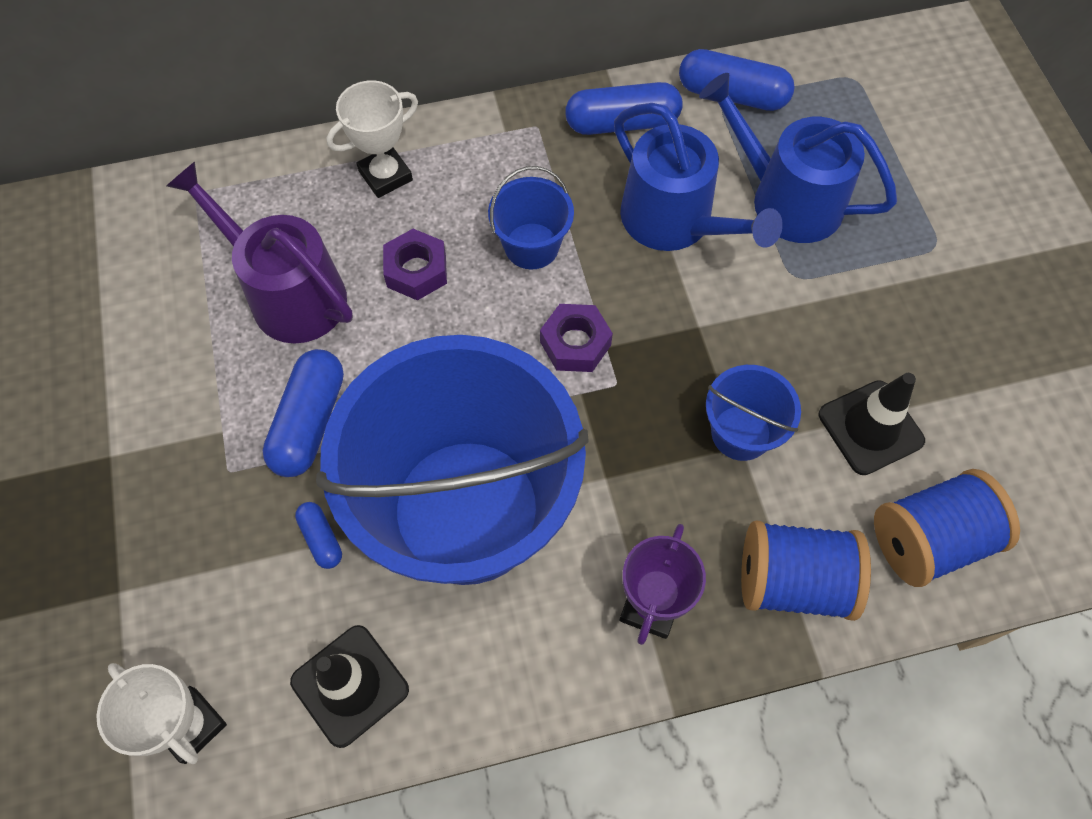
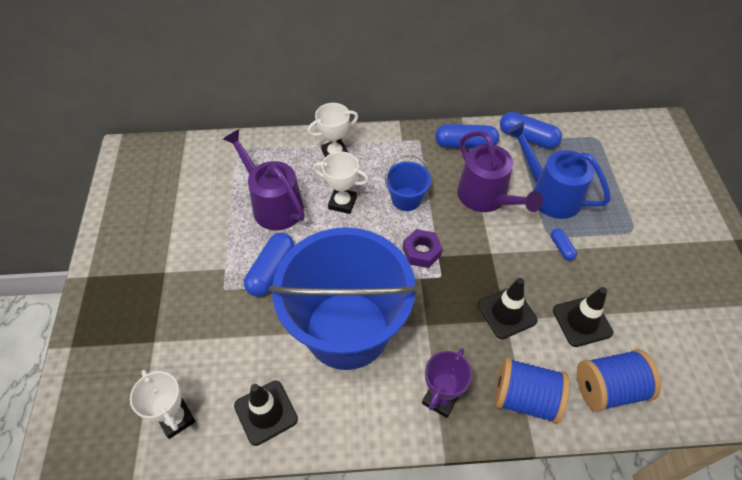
camera: 10 degrees right, 10 degrees down
(321, 538) = (265, 332): blue capsule -> blue capsule (561, 248)
(416, 270) = (342, 203): purple nut -> white trophy
(674, 221) = (486, 197): blue watering can -> purple watering can
(741, 433) = (507, 312): blue bucket -> black traffic cone

